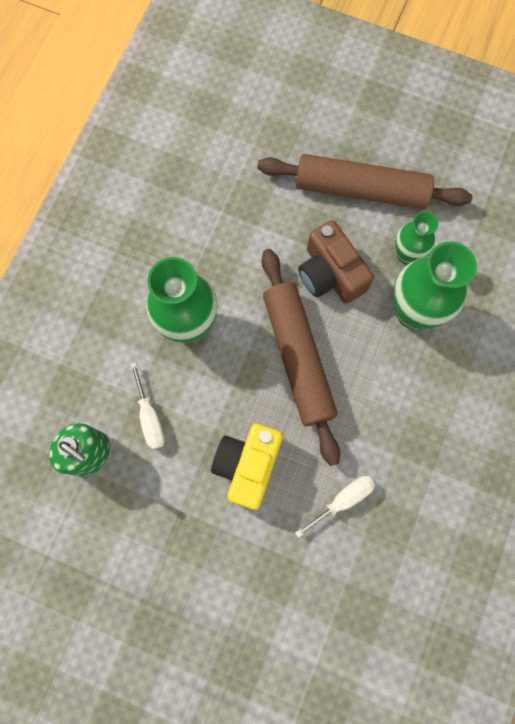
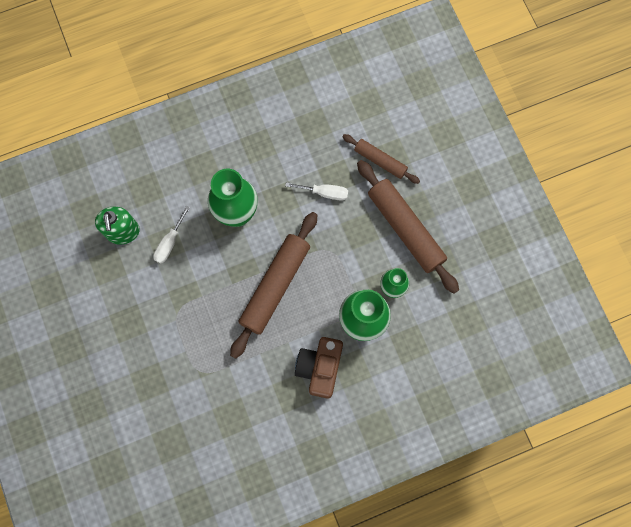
camera: 45 degrees right, 0 degrees up
(248, 465) = (192, 315): yellow camera -> none
(273, 150) = (380, 161): none -> brown rolling pin
(330, 274) = (339, 259): brown camera -> brown camera (320, 368)
(342, 500) = (221, 380): white screwdriver -> white screwdriver (324, 193)

